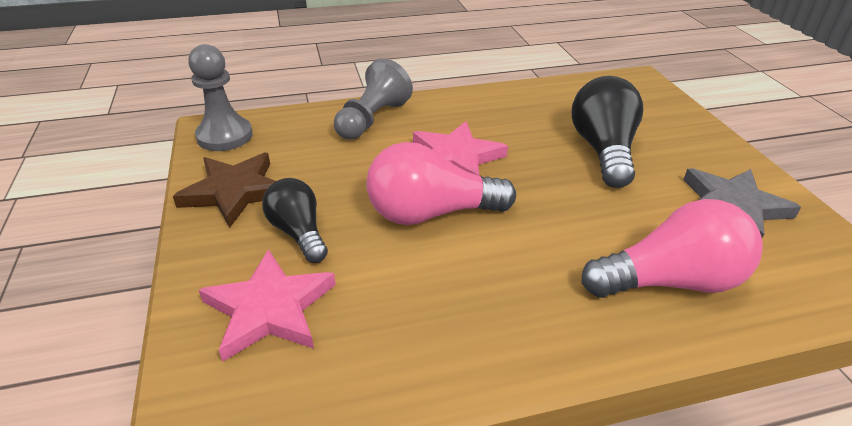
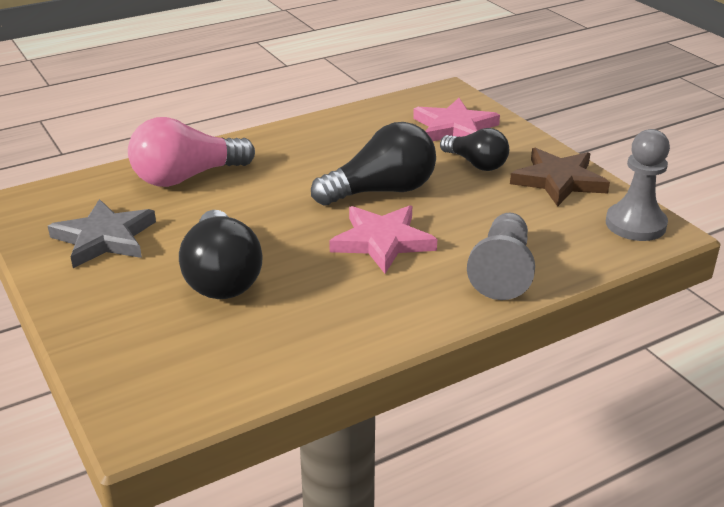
camera: 165 degrees right, 5 degrees down
(431, 213) = (381, 191): pink light bulb -> black light bulb

